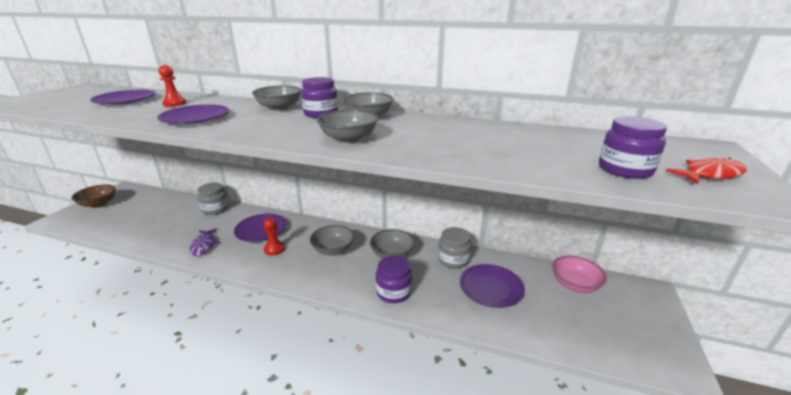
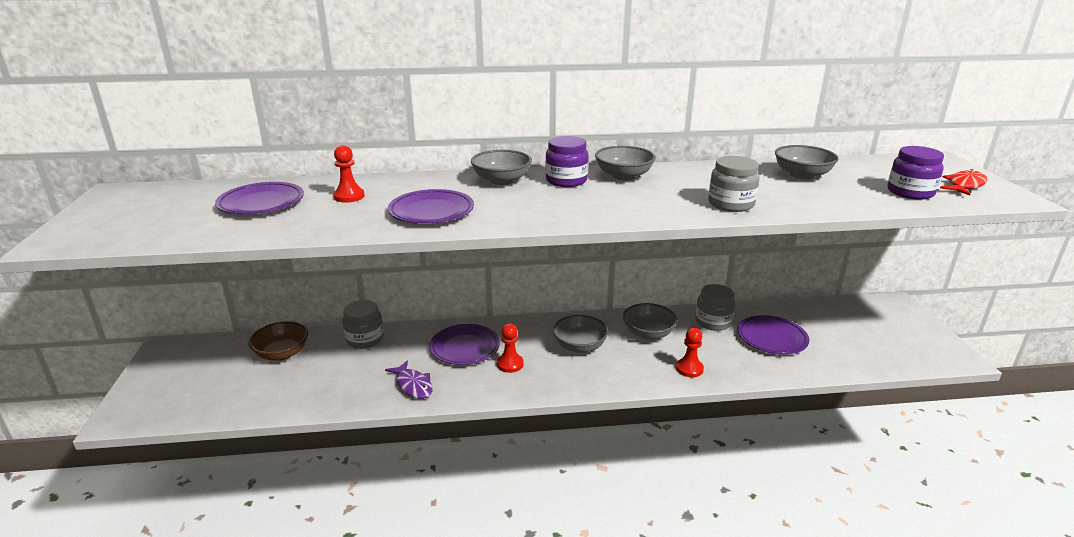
camera: 25 degrees left, 0 degrees up
(98, 204) = (160, 378): brown bowl -> brown bowl (282, 353)
(349, 139) = (655, 205): grey bowl -> grey bowl (802, 175)
(393, 292) = (689, 369): purple jar -> red pawn
(414, 148) = (731, 204): none -> grey jar
(574, 285) = (836, 315): pink bowl -> none

